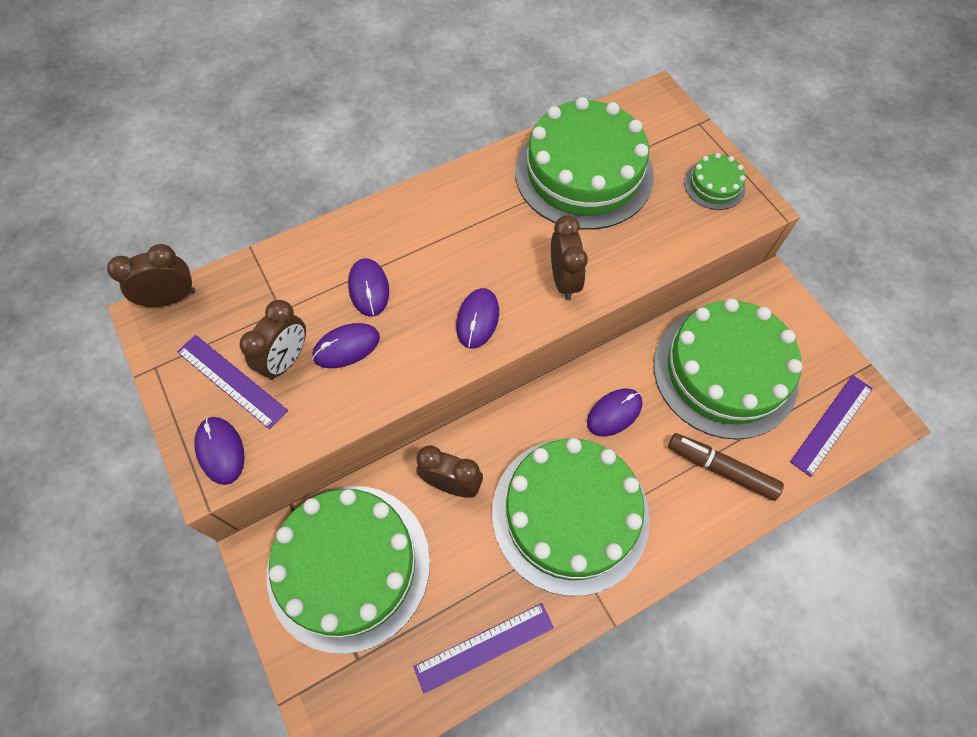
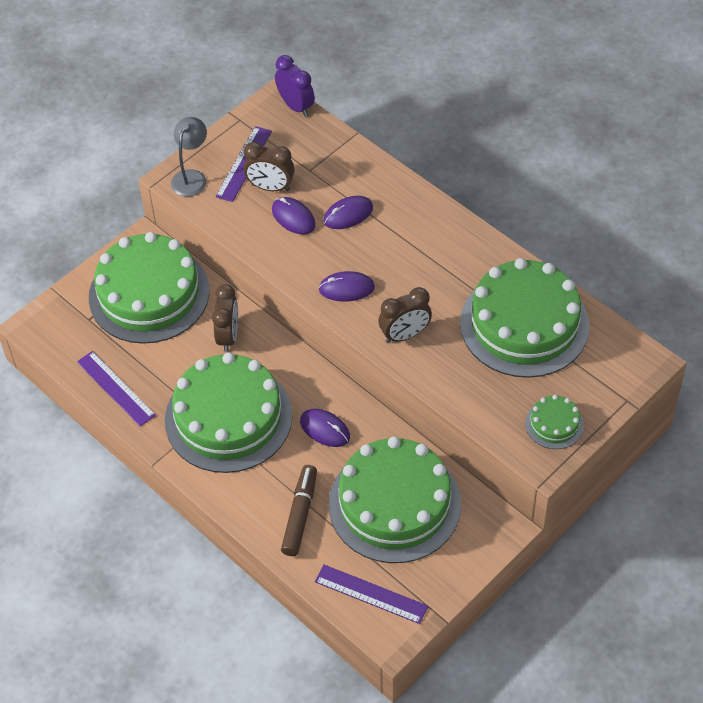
camera: 75 degrees right, 10 degrees down
(171, 298) = (296, 106): brown clock -> purple clock
(220, 451) = (191, 177): purple mouse -> grey lamp

